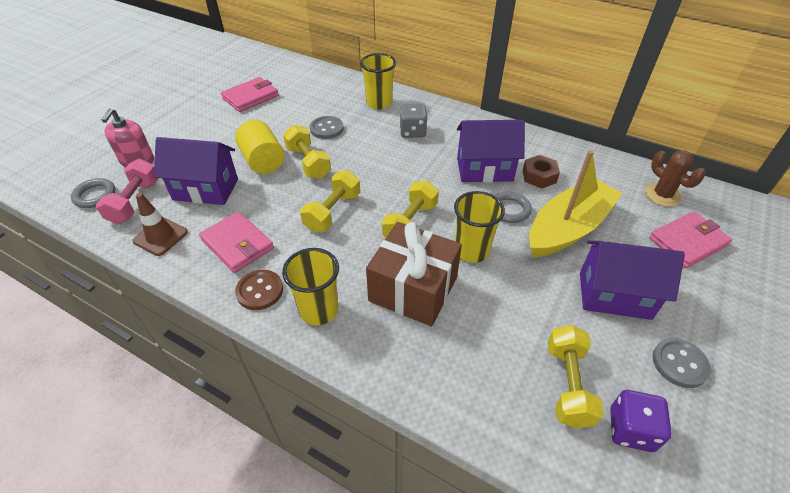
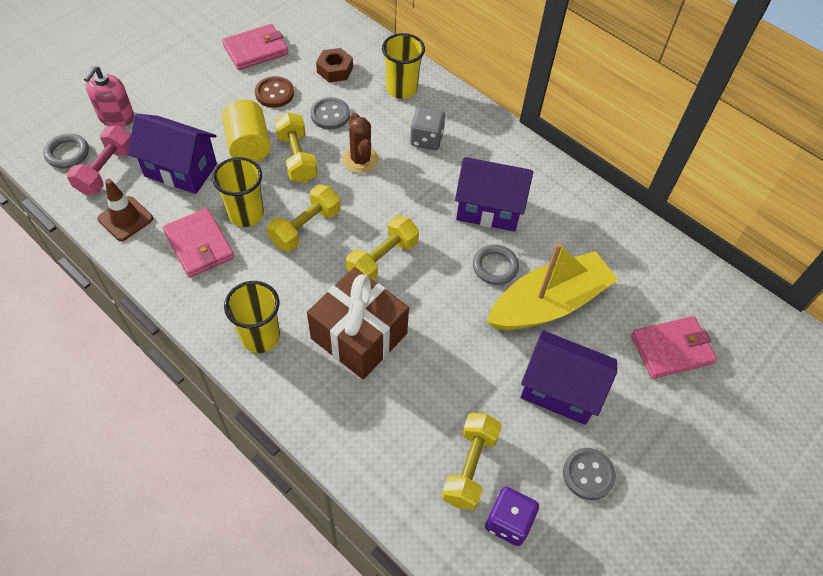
camera: 10 degrees right, 10 degrees up
(260, 291) = (209, 303): brown button -> brown button (274, 93)
(471, 251) = (434, 307): yellow cup -> yellow cup (246, 214)
(539, 176) = (547, 231): brown nut -> brown nut (335, 70)
(662, 195) = (675, 286): brown cactus -> brown cactus (360, 160)

